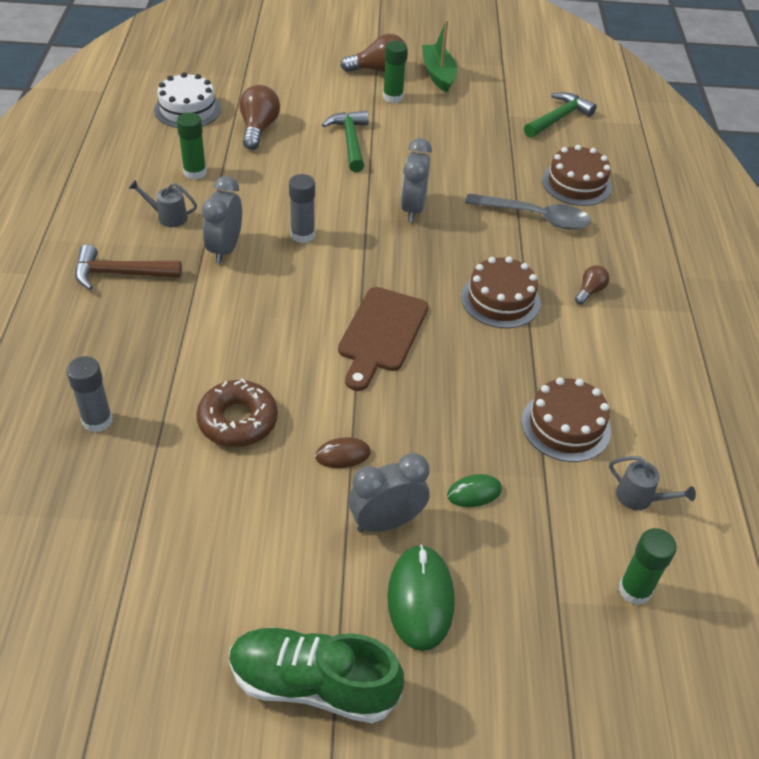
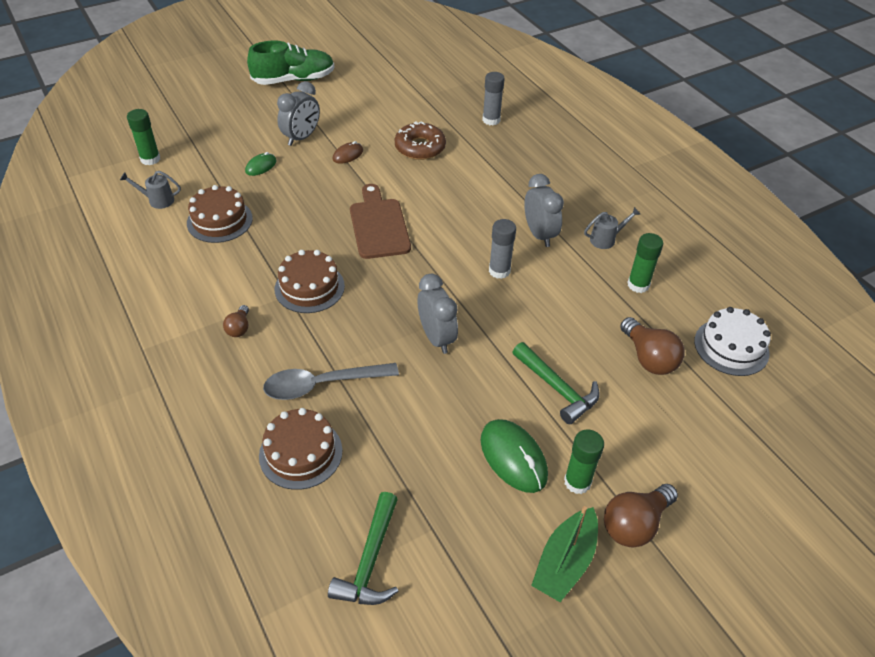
camera: 150 degrees right, 0 degrees up
(120, 274) = (581, 189): brown hammer -> none
(420, 599) = (264, 118): green mouse -> green mouse (513, 457)
(438, 74) = (565, 562): green boat -> green boat turned 75 degrees clockwise

